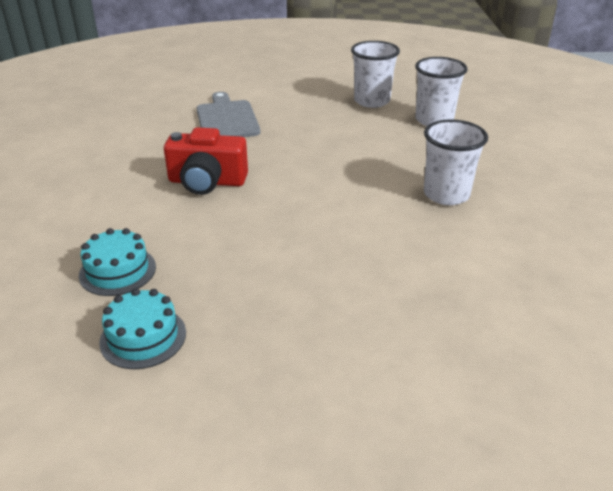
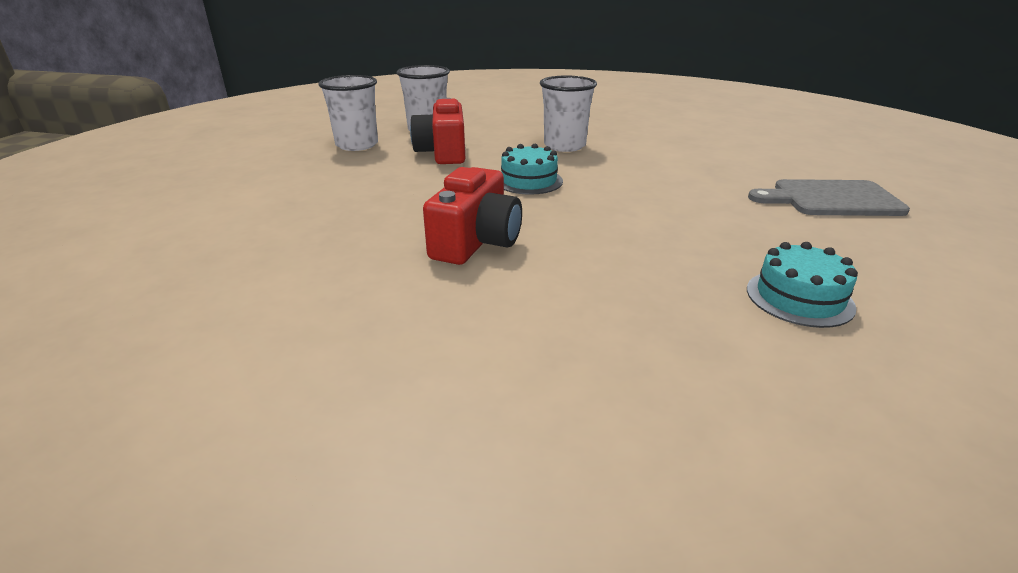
camera: 75 degrees left, 5 degrees down
(117, 271) = (671, 312): turquoise cake -> turquoise cake (529, 181)
(226, 119) = (308, 217): grey cutting board -> grey cutting board (831, 199)
(379, 138) = (443, 152): none -> red camera

